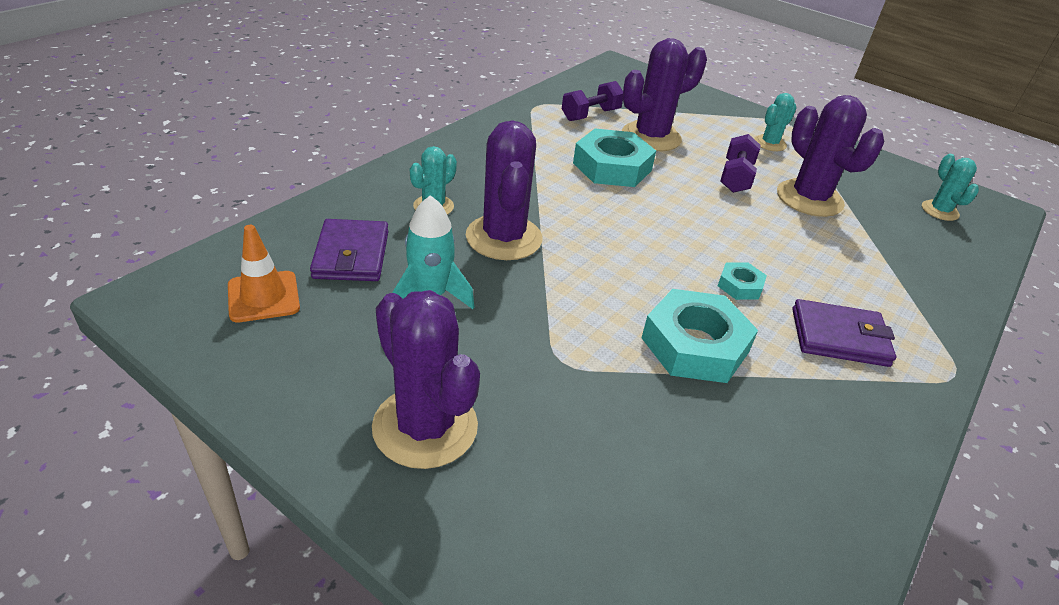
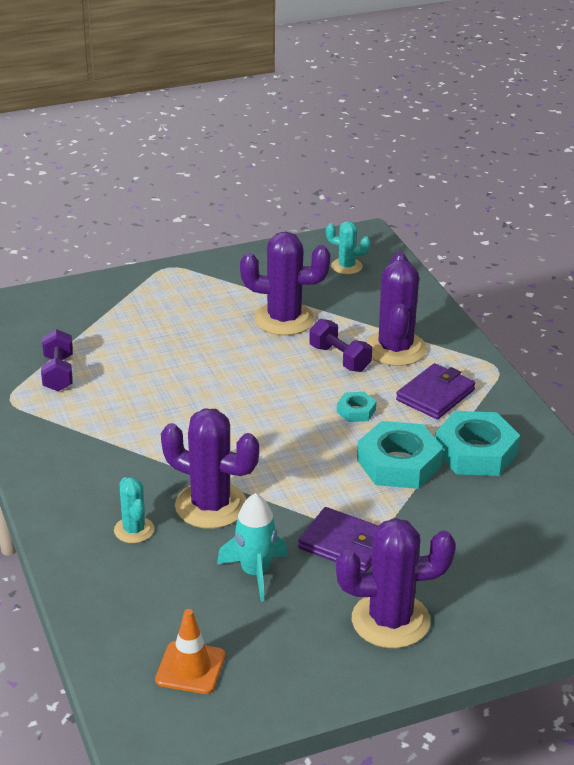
camera: 55 degrees left, 5 degrees down
(351, 255) = (169, 601): purple wallet -> purple wallet (344, 544)
(612, 167) = (156, 400): turquoise nut -> turquoise nut (475, 452)
(651, 137) = (127, 355): purple cactus -> purple cactus (395, 349)
(736, 177) = (227, 341): purple dumbbell -> purple dumbbell (339, 358)
(769, 143) = (193, 295): turquoise cactus -> none

